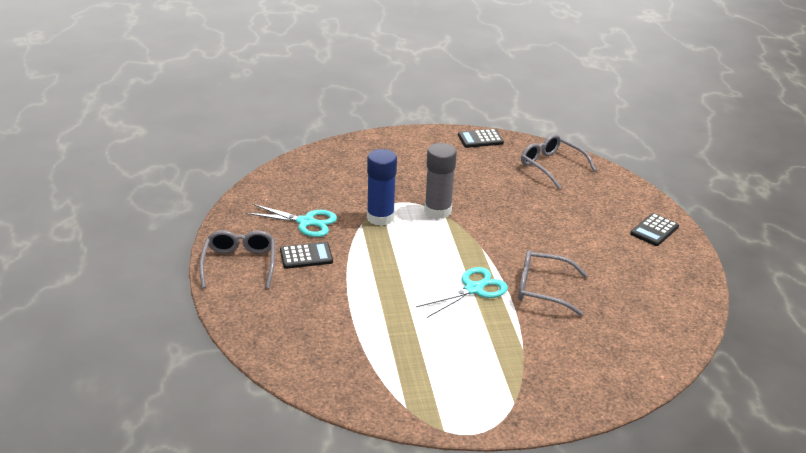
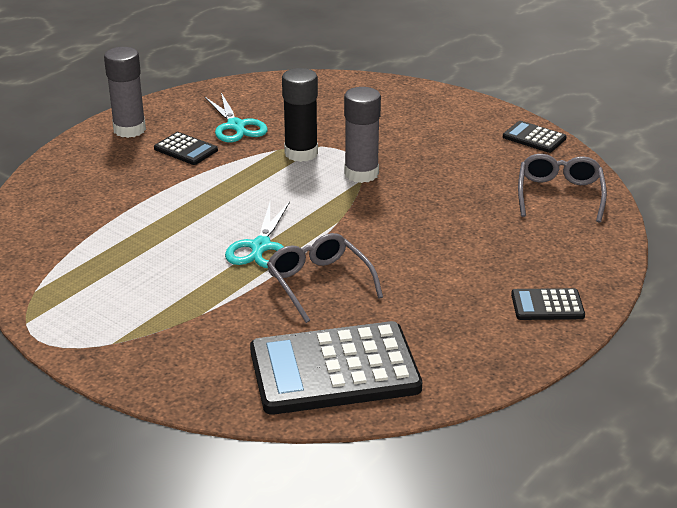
camera: 50 degrees right, 0 degrees up
(239, 264) = (129, 130): grey glasses -> grey glue stick
(380, 217) = (301, 153): blue glue stick -> black glue stick
(473, 289) = (260, 247): turquoise scissors -> turquoise scissors turned 90 degrees clockwise
(639, 330) = (334, 370): none -> black calculator

